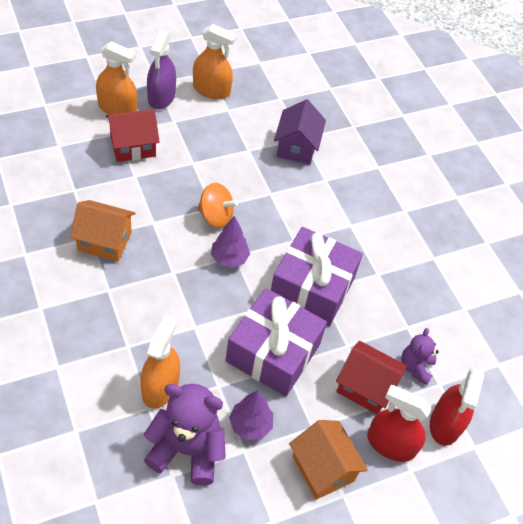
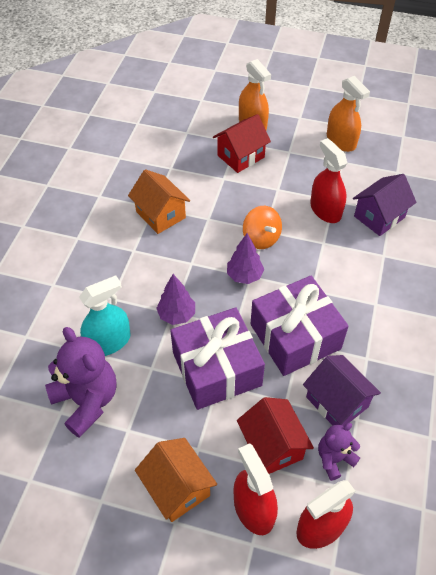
camera: 45 degrees right, 0 degrees up
(133, 146) = (241, 156): red house -> red house turned 60 degrees counterclockwise
(160, 387) = (108, 342): orange spray bottle -> turquoise spray bottle
(161, 97) = (294, 129): purple spray bottle -> none
(249, 162) = (325, 210): none -> red spray bottle
(250, 425) = (149, 413): purple tree -> purple tree (177, 315)
(323, 468) = (177, 488): orange house -> orange house turned 45 degrees counterclockwise
(384, 322) = (337, 402): none -> purple house

